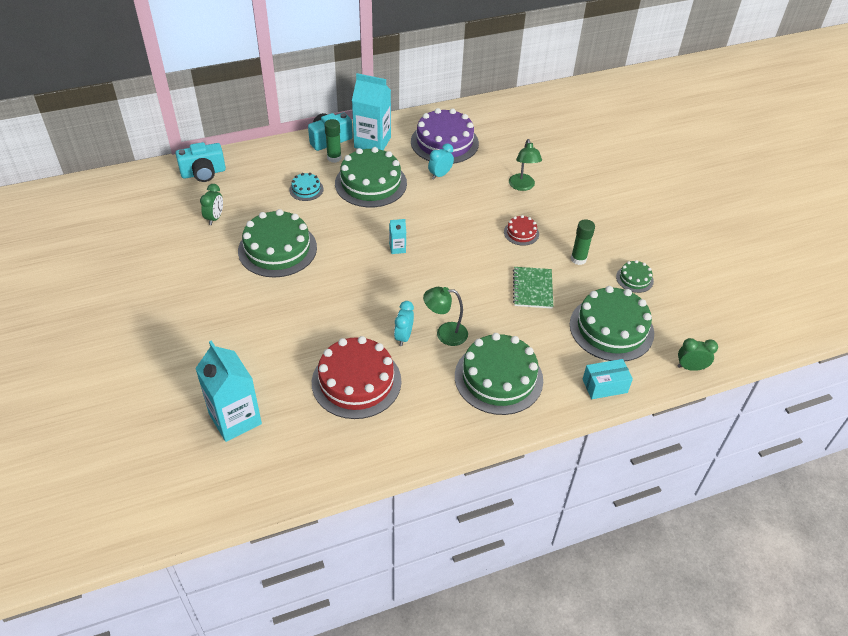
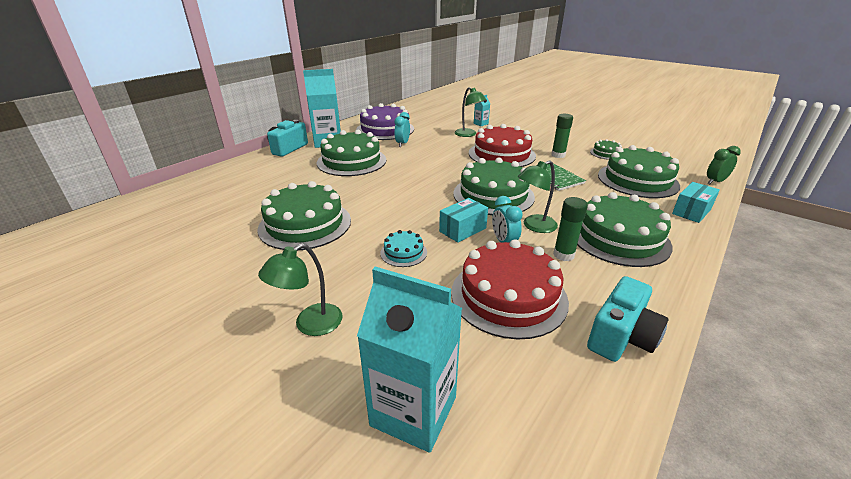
camera: 30 degrees left, 15 degrees down
(203, 173) = (171, 197): turquoise camera -> turquoise camera (621, 337)
(215, 218) = (210, 224): green clock -> none
(222, 339) = (310, 325): none -> green lamp
(306, 189) = (295, 179): turquoise cake -> turquoise cake (403, 252)
(334, 158) = (303, 156): green glue stick -> green glue stick (563, 255)
(385, 310) = (463, 230): none -> turquoise box
(397, 248) = (421, 189): turquoise carton -> turquoise carton (481, 124)
(451, 284) = (493, 195): none -> green cake
(521, 233) = (501, 154): red cake -> red cake, size x2.14

